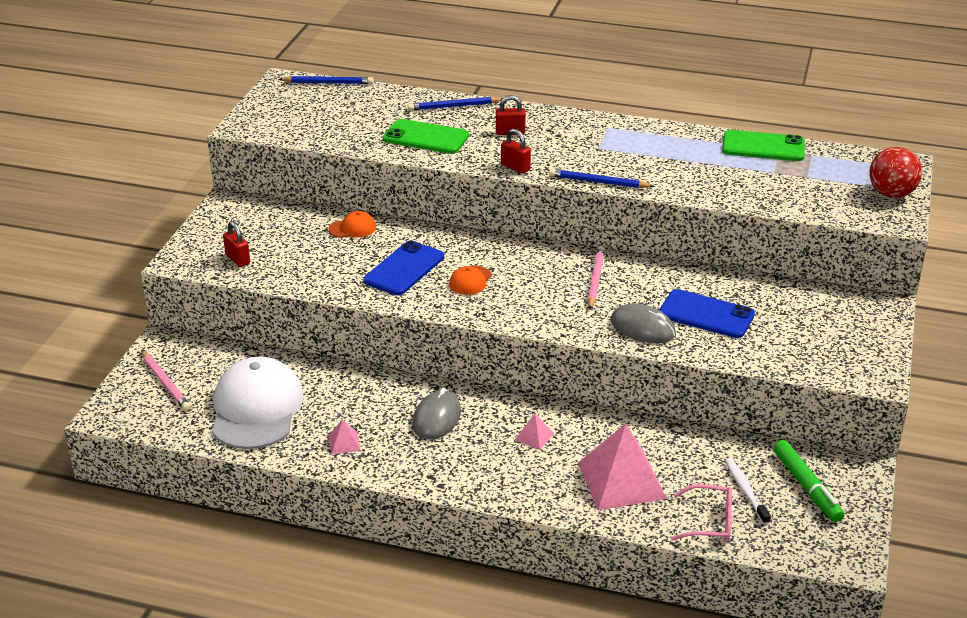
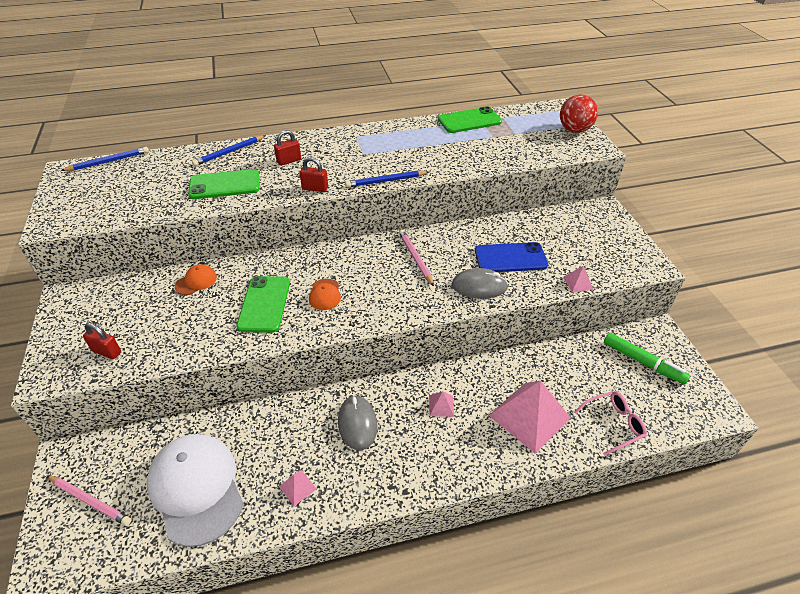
camera: 30 degrees left, 10 degrees up
(404, 269) = (264, 304): blue phone -> green phone
(745, 491) = (612, 384): white toothbrush -> none
(762, 363) = (577, 283): none -> pink pyramid

